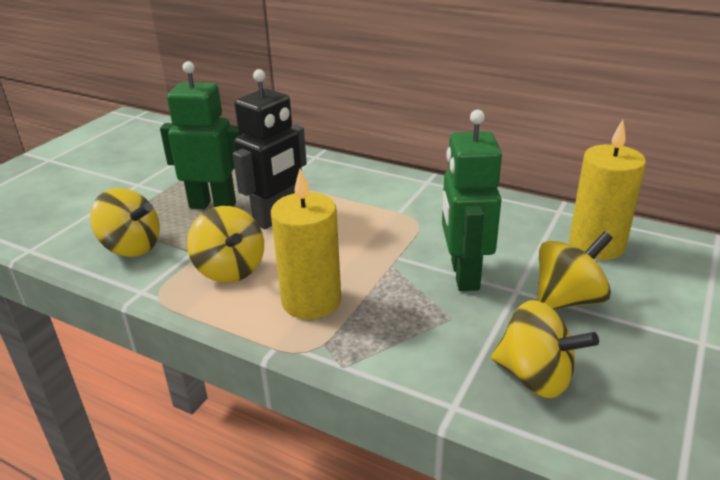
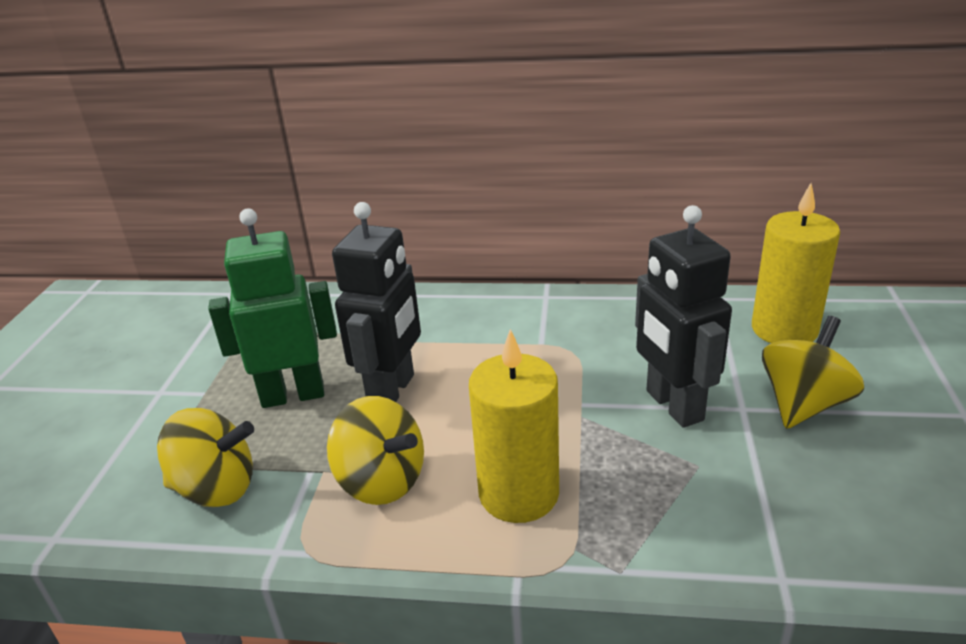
camera: 20 degrees left, 0 degrees up
(464, 275) = (673, 406): green robot -> black robot
(535, 377) = (840, 511): yellow spinning top -> none

